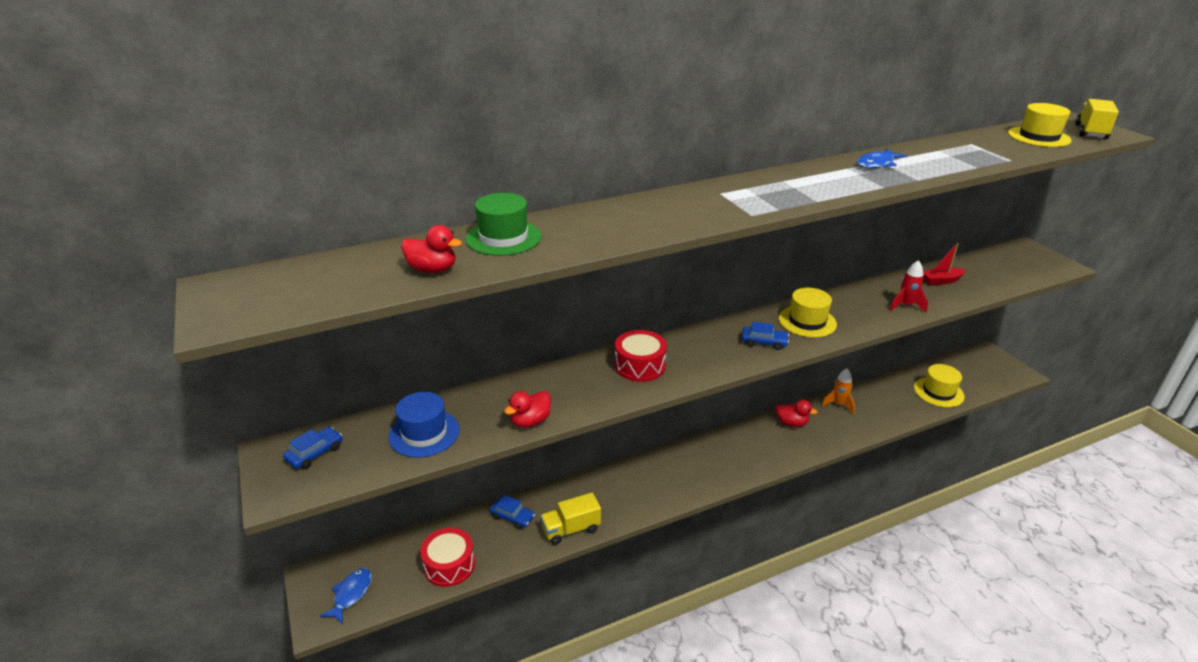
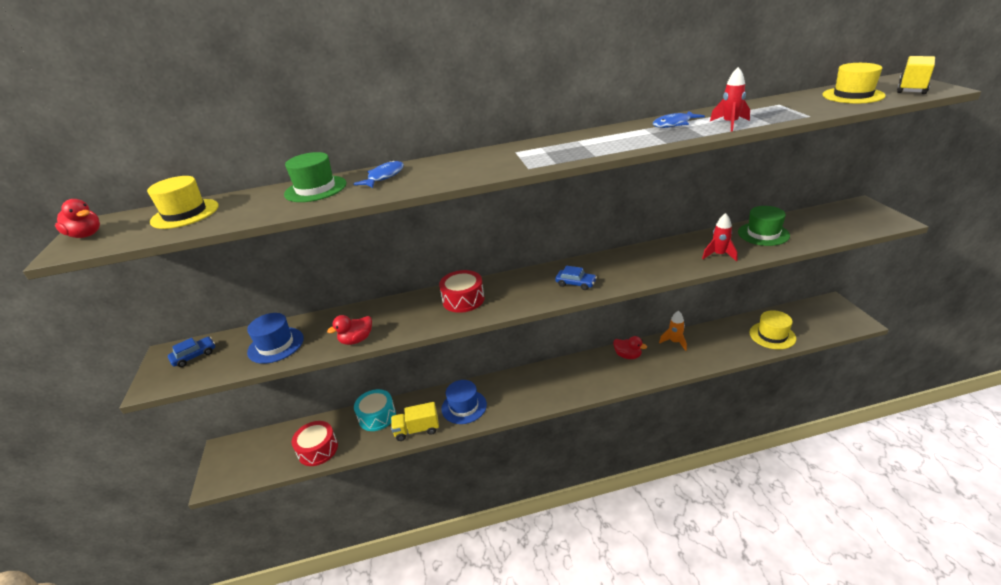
camera: 15 degrees right, 0 degrees up
(351, 594) = (242, 465): blue fish -> blue fish (384, 177)
(432, 269) = (244, 213): red duck -> red duck (86, 235)
(512, 517) = (377, 416): blue car -> turquoise drum
(619, 496) = (464, 406): none -> blue hat
(807, 321) = (622, 267): yellow hat -> yellow hat (185, 214)
(936, 166) = (730, 124): none -> red rocket
(941, 281) = (763, 234): red boat -> green hat

